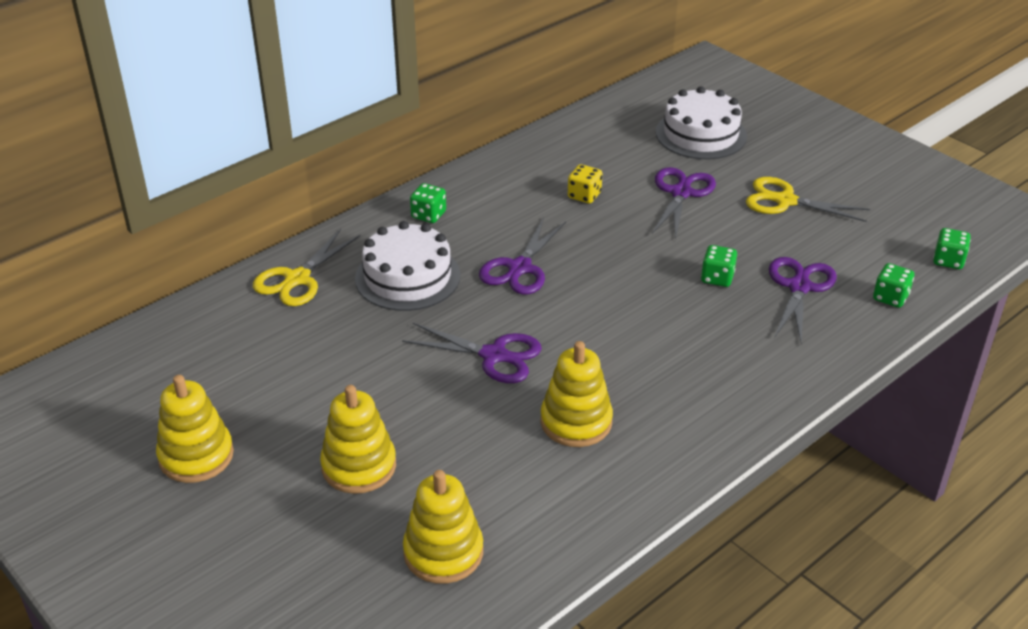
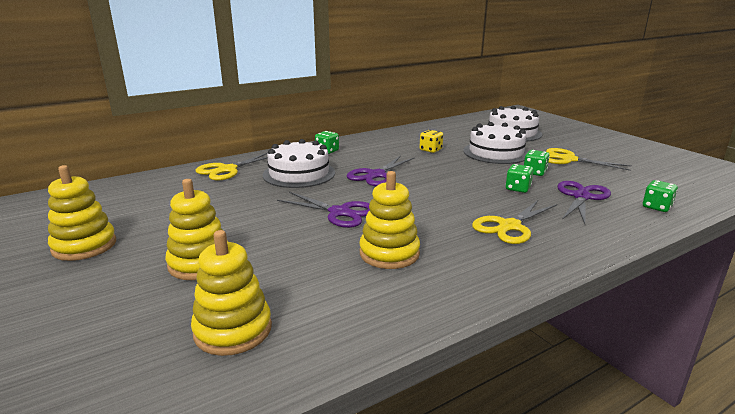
camera: 10 degrees right, 15 degrees down
(681, 193) = (496, 152): purple scissors -> white cake
(711, 356) = (509, 226): none -> yellow scissors
(948, 260) = (699, 192): green dice -> green dice (534, 172)

